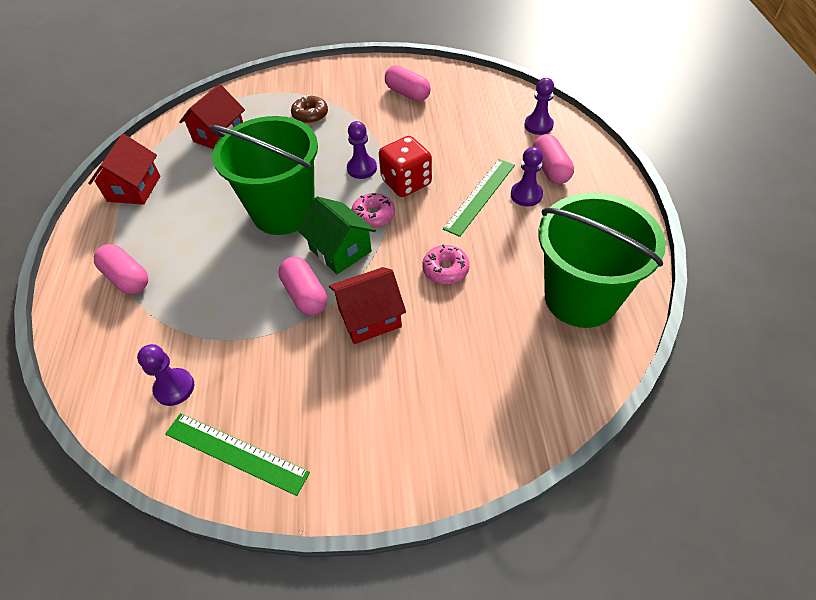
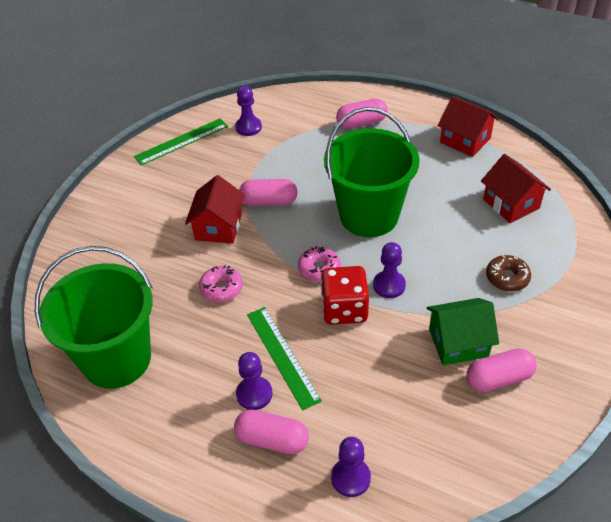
camera: 120 degrees right, 5 degrees down
(340, 250) = (296, 234): green house -> green house (458, 343)

